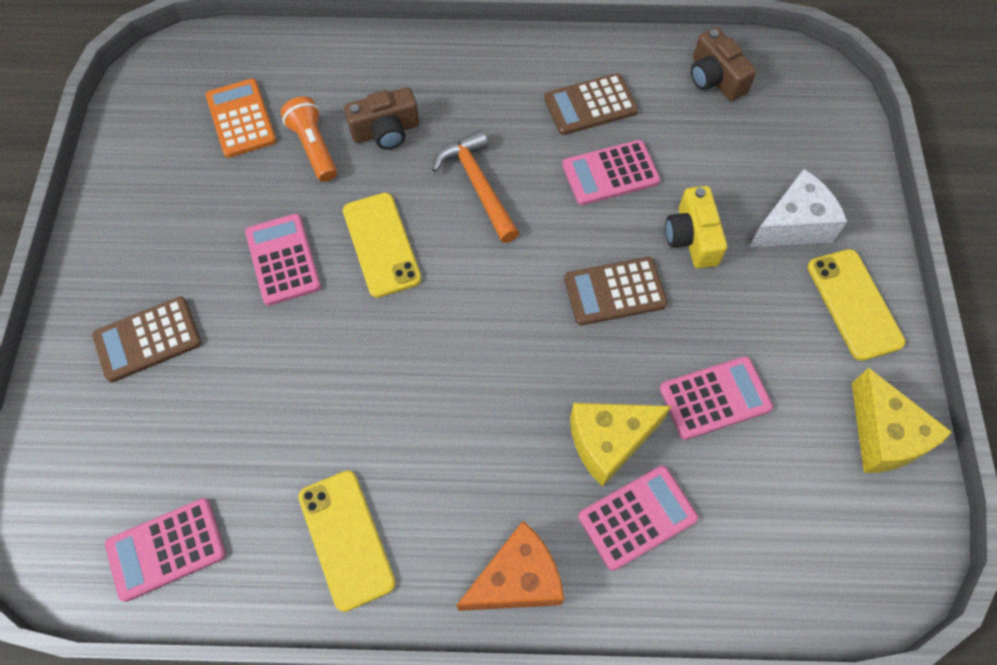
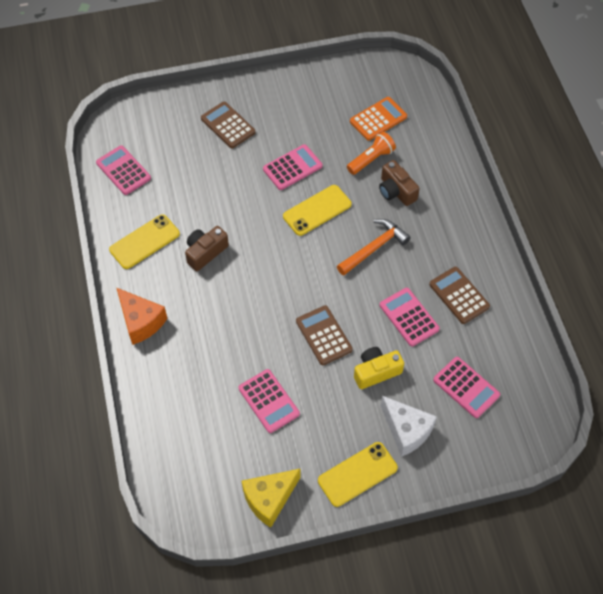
camera: 75 degrees right, 5 degrees down
(609, 442) = (227, 350): yellow cheese -> none
(637, 517) = (187, 372): pink calculator -> pink calculator (466, 387)
(715, 78) = (512, 366): brown camera -> brown camera (205, 252)

